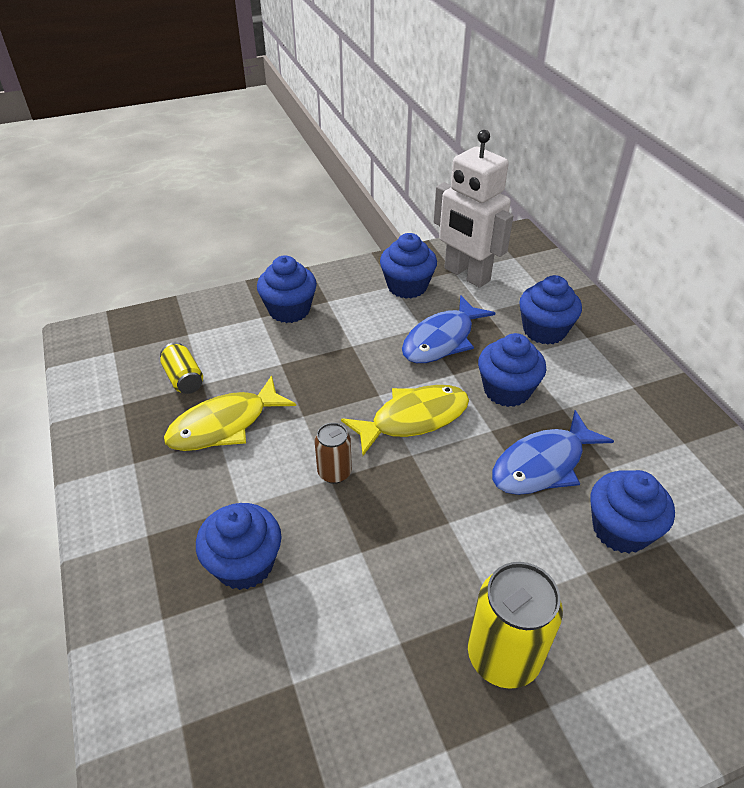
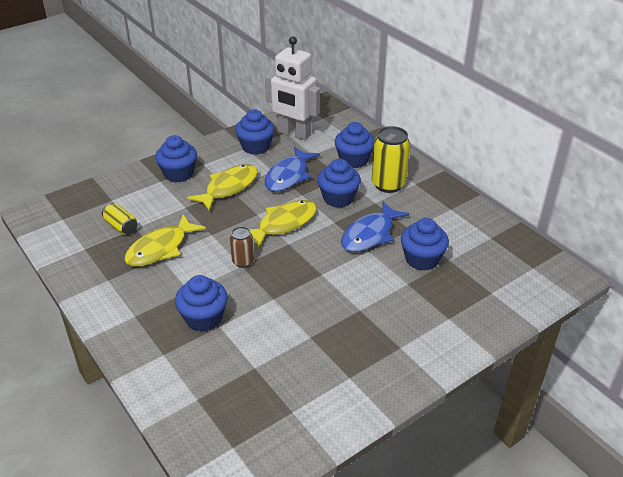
camera: 15 degrees left, 5 degrees down
(351, 343) = (228, 187): none -> yellow fish
(503, 656) = (369, 331): yellow can -> yellow can (388, 184)

